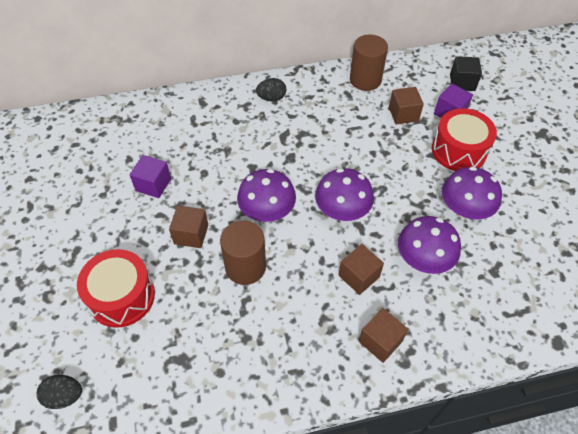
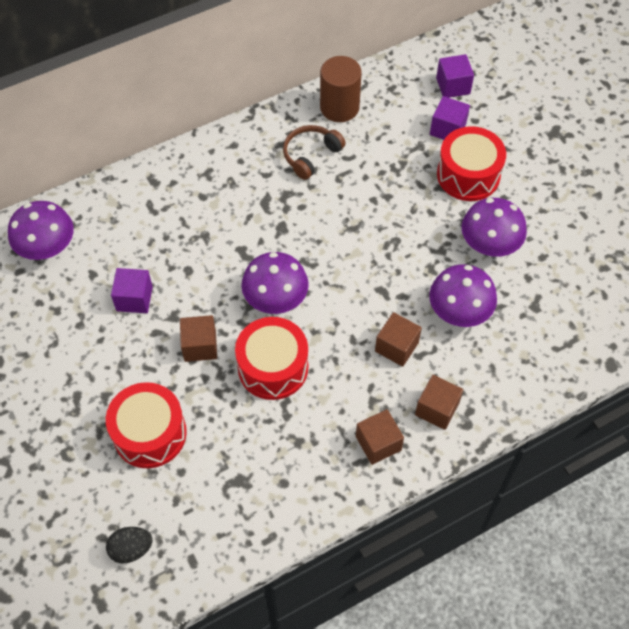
camera: 15 degrees left, 5 degrees up
(245, 267) = (273, 367): brown cylinder -> red drum
(271, 98) = (235, 157): black egg -> none
(331, 109) = (311, 155): none -> brown headphones
(342, 210) = (358, 277): purple mushroom -> purple mushroom (47, 247)
(403, 114) = (395, 143): brown cube -> brown cube (378, 443)
(462, 82) = (453, 86): black cube -> purple cube

